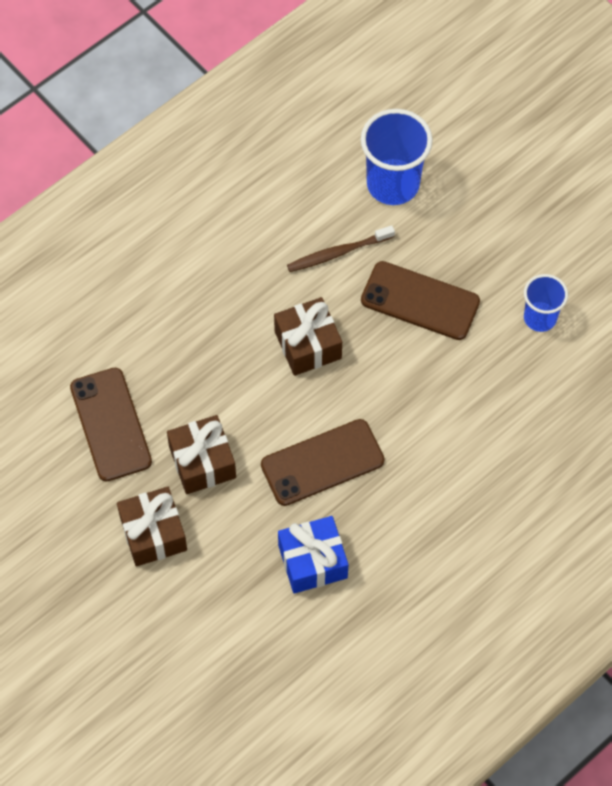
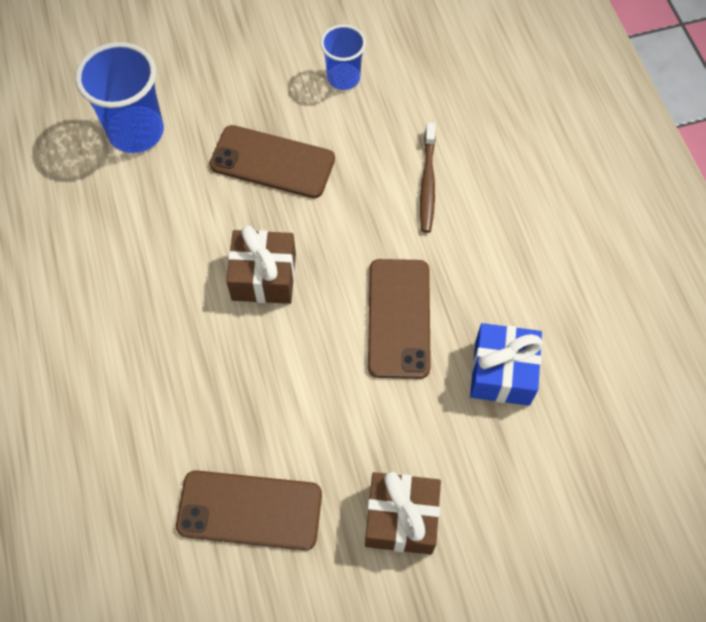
camera: 65 degrees left, 0 degrees up
(202, 462) = (342, 432): brown gift -> none
(338, 253) = (180, 208): brown toothbrush -> brown toothbrush (427, 183)
(420, 301) = (272, 162): brown phone -> brown phone turned 60 degrees clockwise

